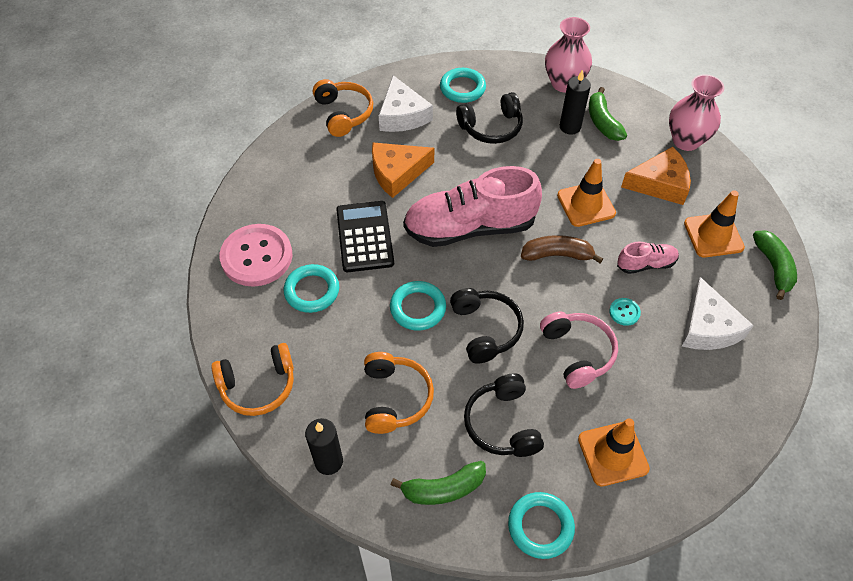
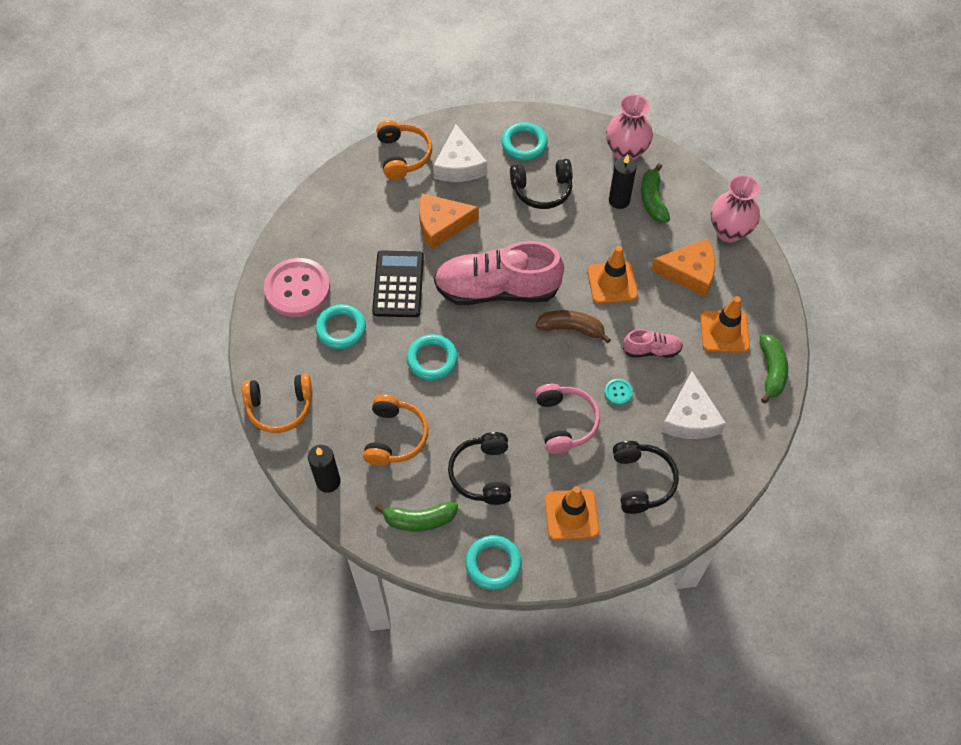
camera: 10 degrees right, 5 degrees up
(485, 329) = (488, 388): black headphones -> black headphones (641, 481)

